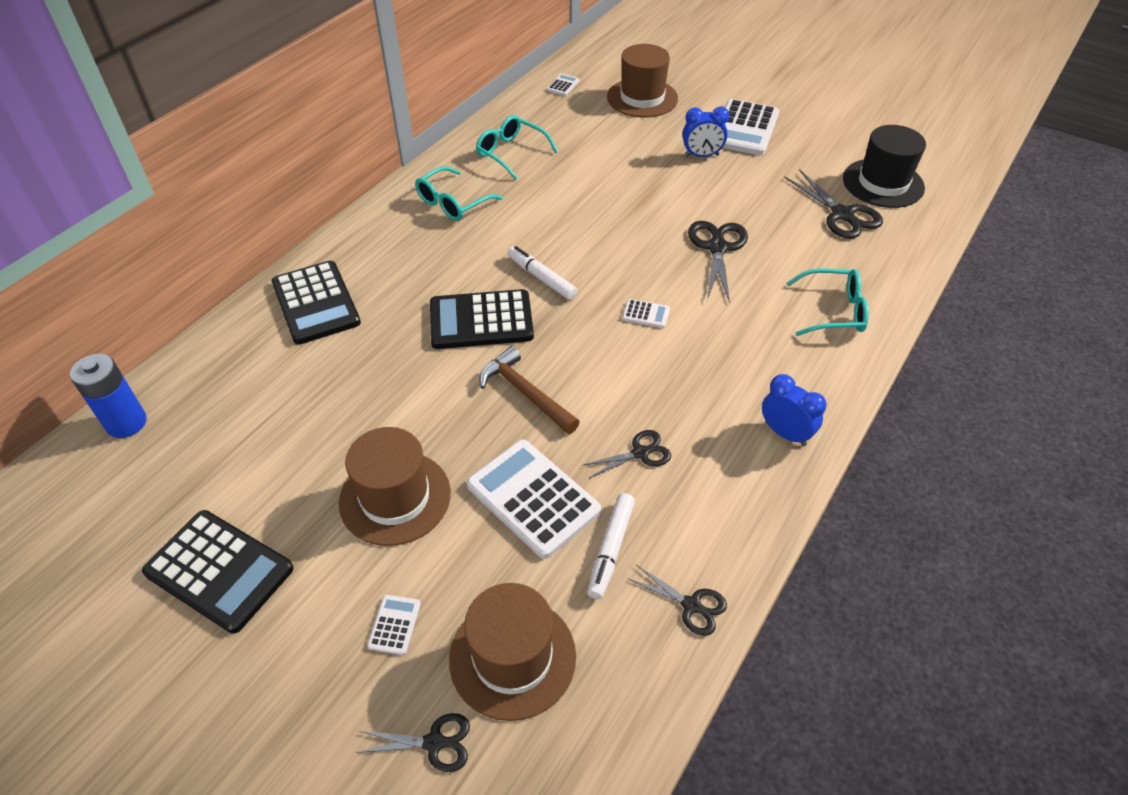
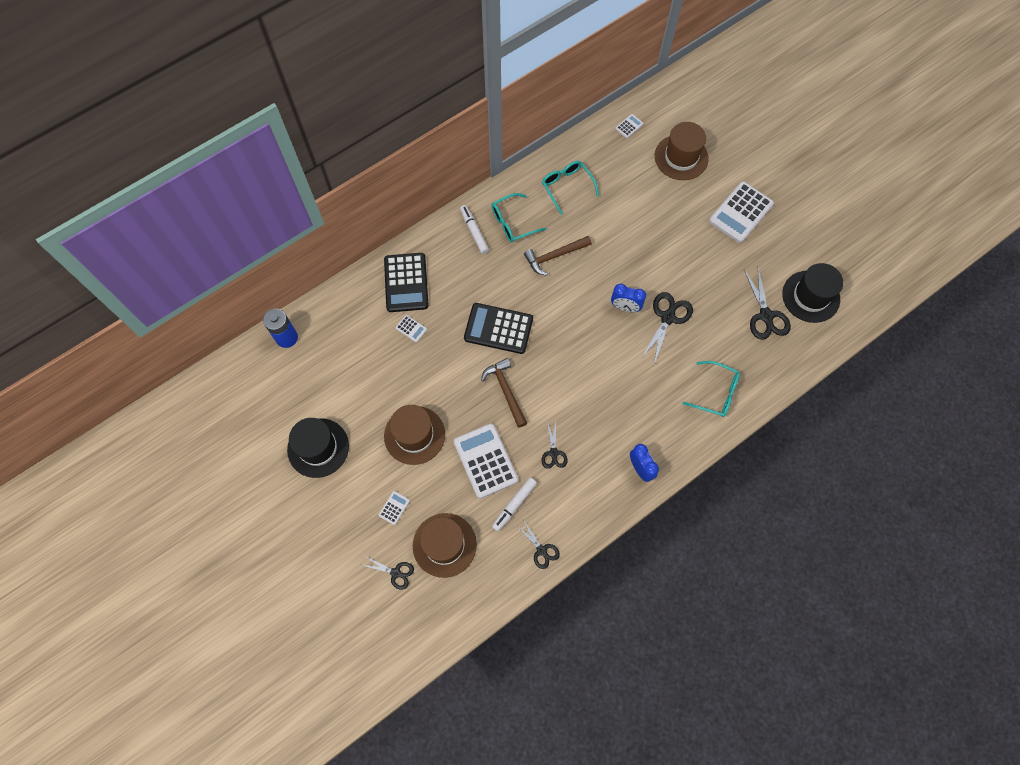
camera: 20 degrees right, 20 degrees up
(219, 571) = (318, 448): black calculator -> black hat
(527, 223) = (554, 256): none -> brown hammer
(541, 278) = (546, 307): white marker -> white marker (474, 231)
(640, 453) = (553, 453): black scissors -> black scissors turned 90 degrees clockwise
(646, 314) = (598, 356): white calculator -> white calculator (411, 329)
(701, 155) = (697, 230): blue clock -> blue clock (625, 307)

